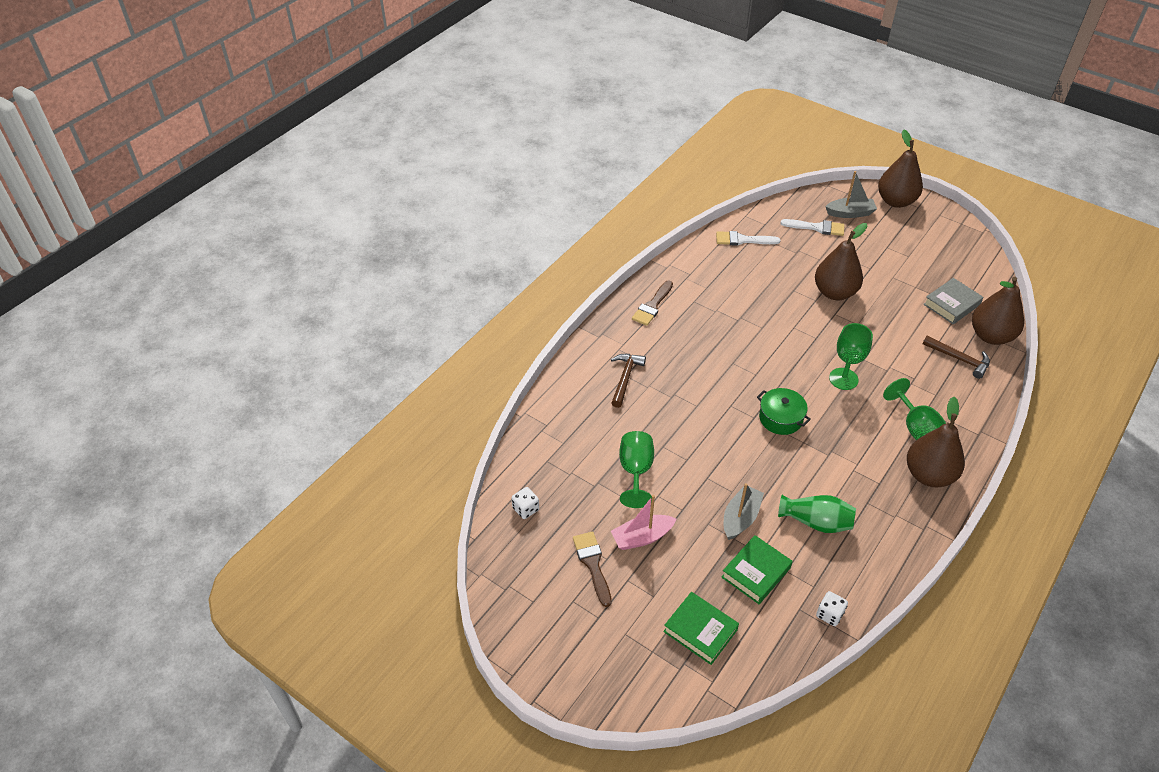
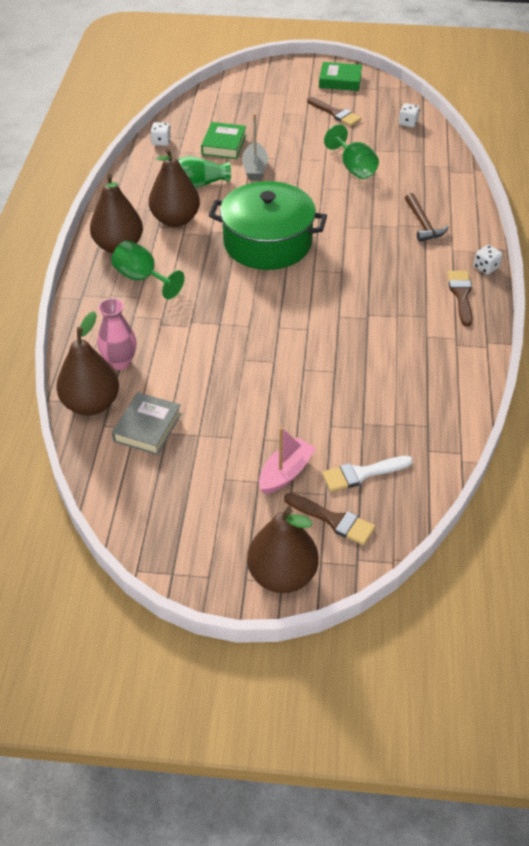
camera: 150 degrees right, 0 degrees up
(611, 318) = (486, 267): none -> white dice
(642, 537) = (315, 136): pink boat -> pink boat (285, 473)
(700, 631) = (241, 108): green book -> green book (340, 81)
(742, 240) = (436, 413): white brush -> none
(780, 418) = (267, 243): green pot -> green pot, size x2.04
(834, 292) = (288, 387): brown pear -> brown pear (175, 220)
(843, 379) = (230, 297): green goblet -> none
(850, 213) = (333, 520): grey boat -> brown brush
(959, 359) = (120, 362): brown hammer -> pink vase

